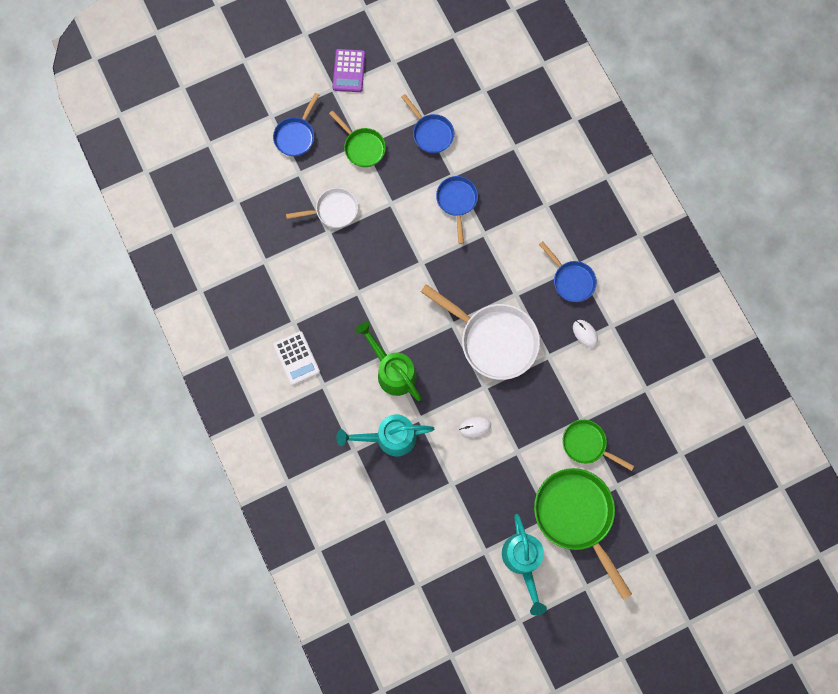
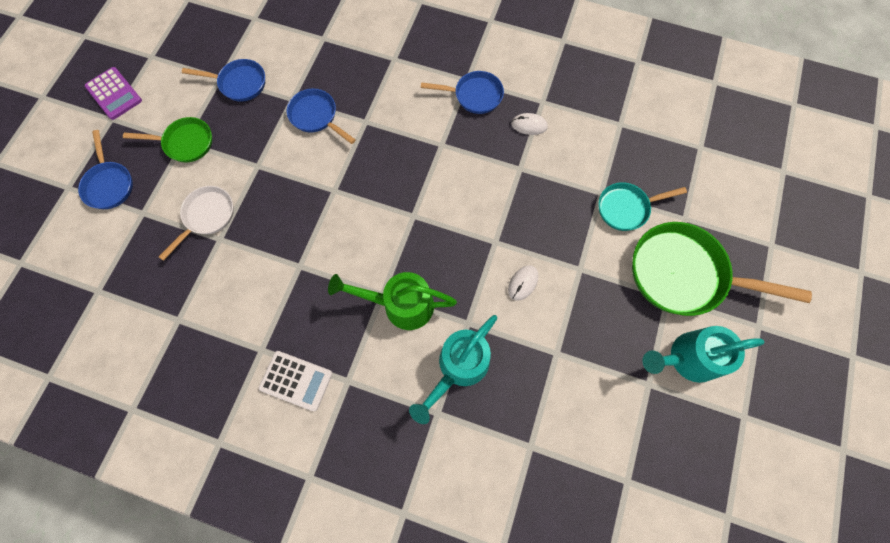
camera: 45 degrees left, 5 degrees down
(493, 340) = (461, 197): white pan -> none
(523, 561) = (687, 358): turquoise watering can -> turquoise watering can turned 135 degrees clockwise
(587, 444) = (626, 208): green pan -> turquoise pan

